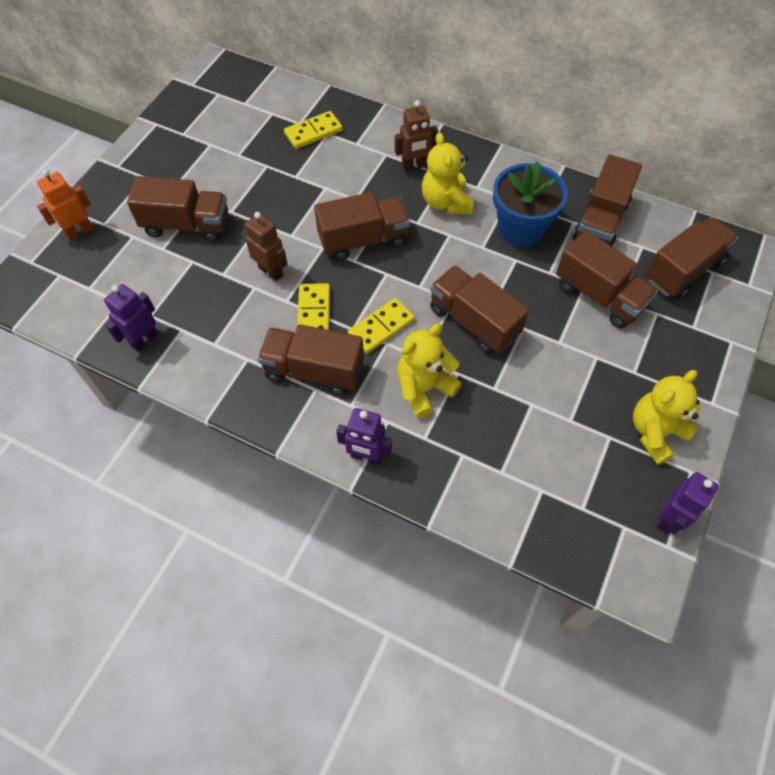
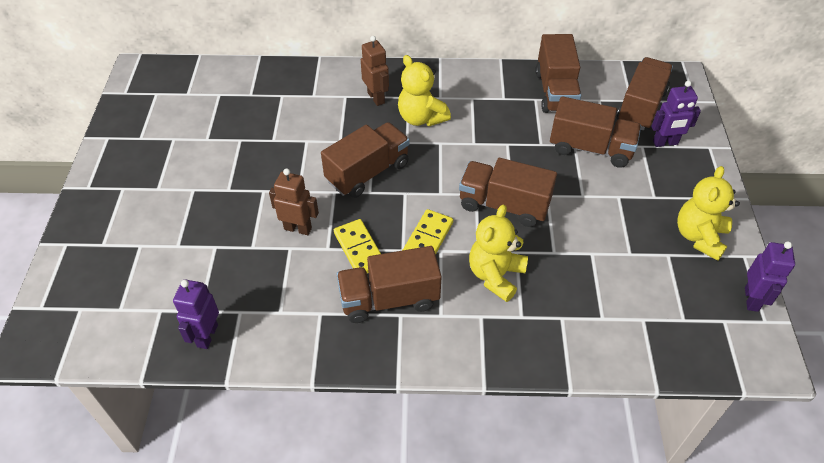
camera: 25 degrees left, 10 degrees down
(79, 231) = (80, 260): orange robot -> none
(186, 225) = (190, 216): brown truck -> none
(313, 132) = (268, 98): yellow domino -> none
(366, 456) = (480, 354): purple robot -> purple robot (665, 143)
(414, 166) = (376, 98): brown robot -> brown robot turned 75 degrees counterclockwise
(521, 228) = (496, 118): blue flower pot -> none

